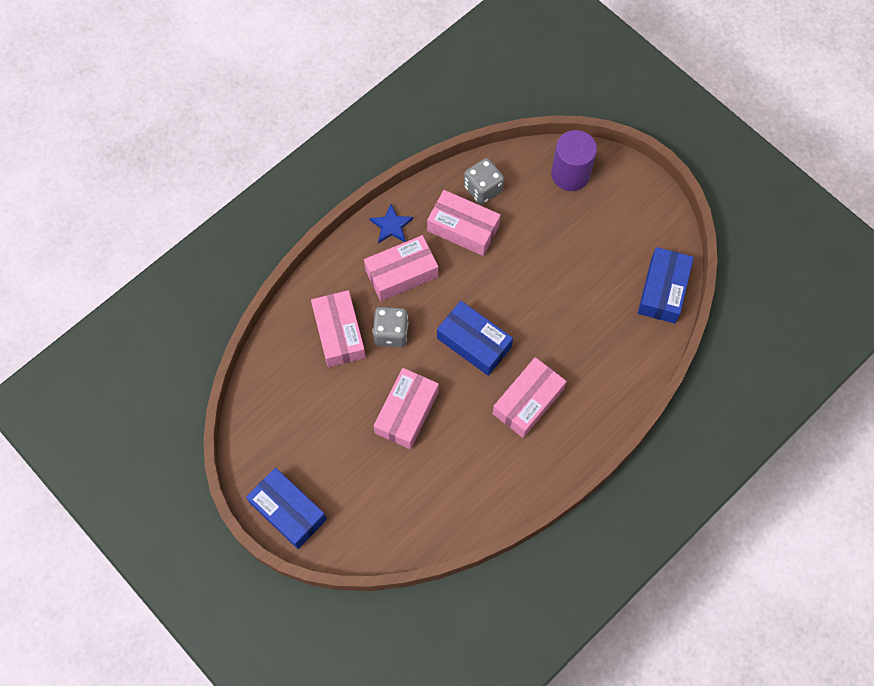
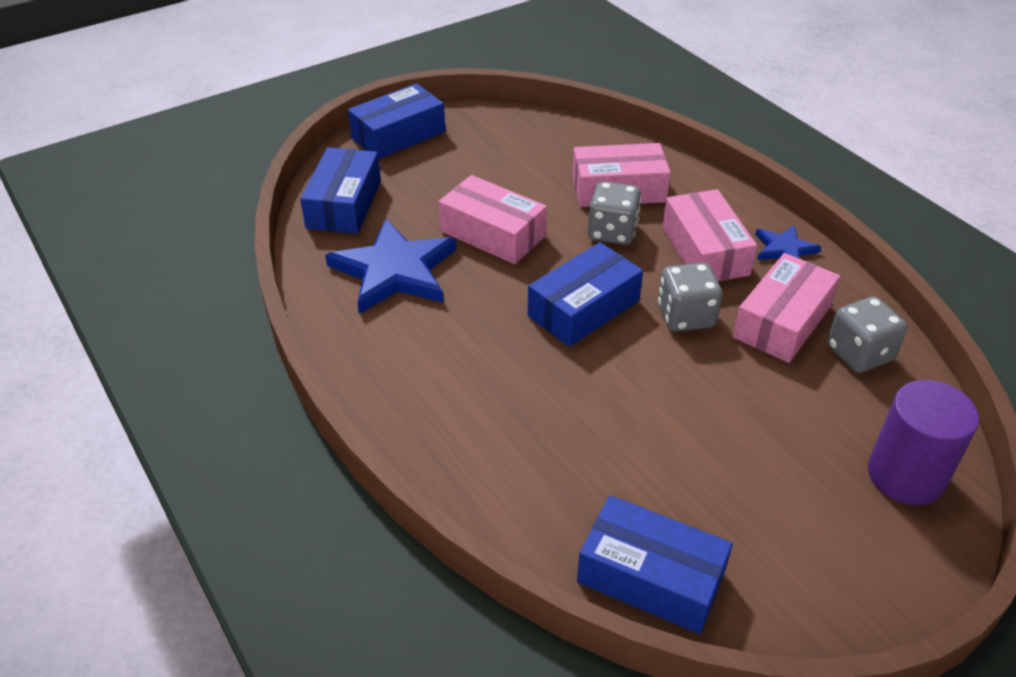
camera: 100 degrees right, 25 degrees down
(390, 527) = (344, 204): none -> blue box
(459, 470) = (394, 271): none -> blue star
(469, 282) = (686, 316): none -> grey dice
(528, 401) = (474, 353): pink box -> none

